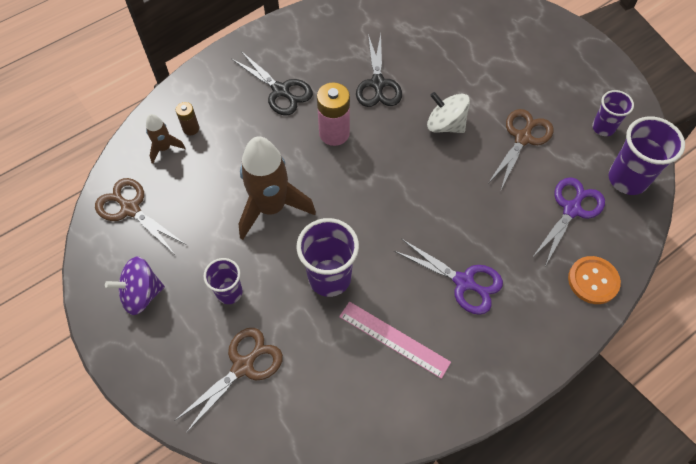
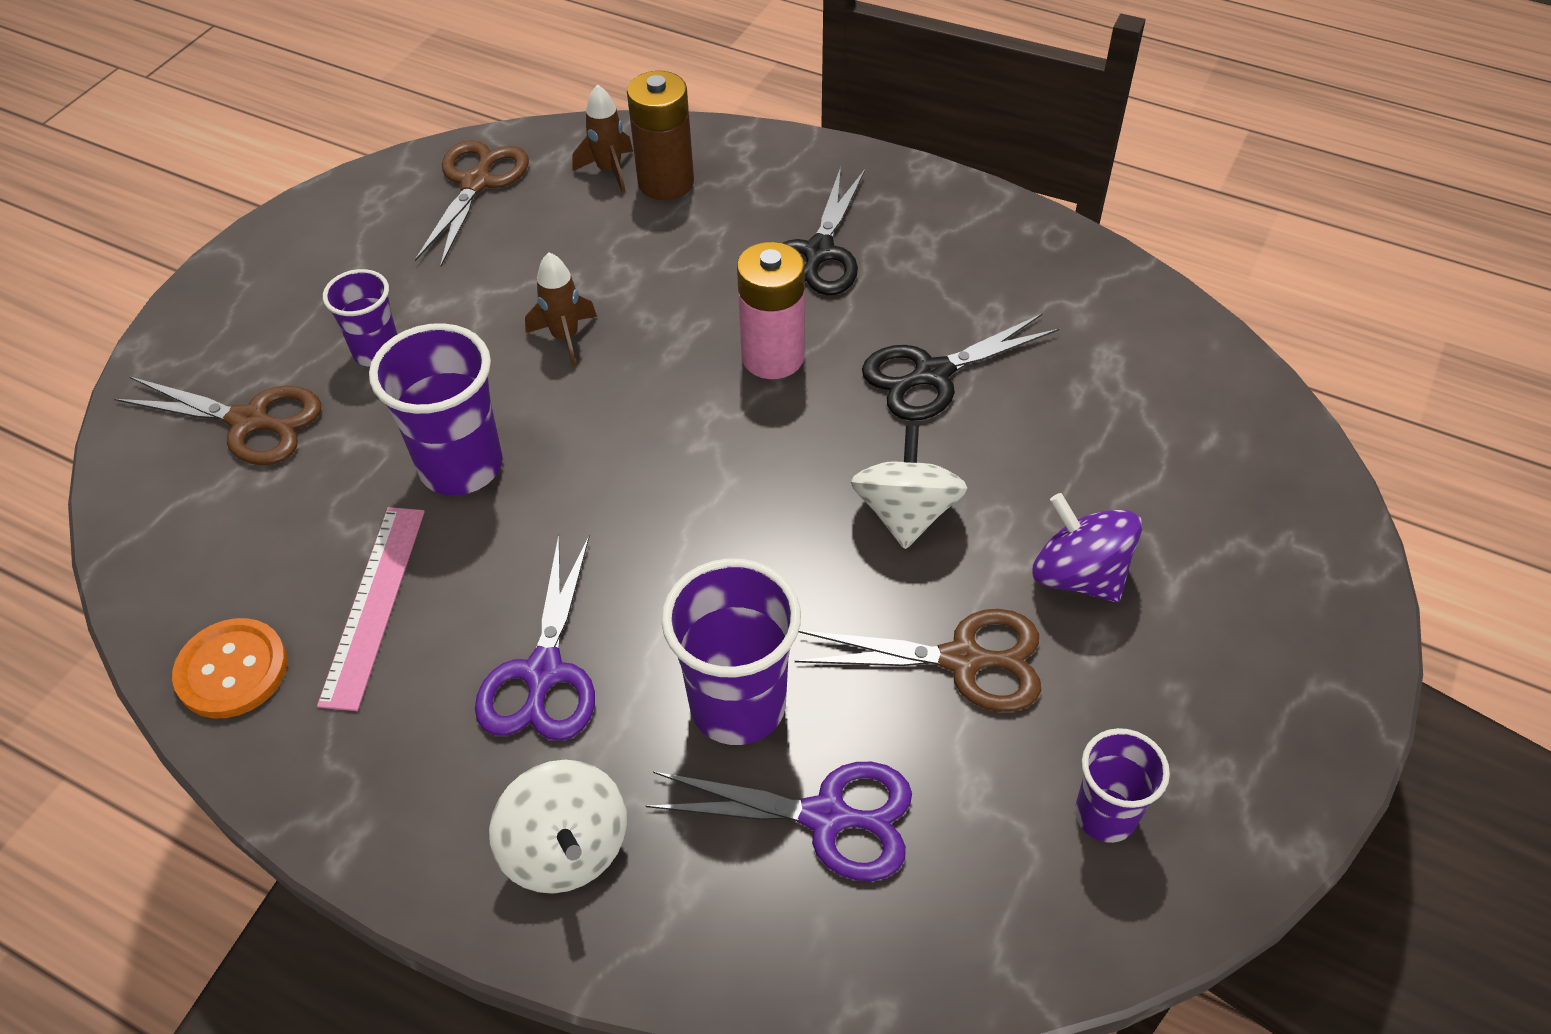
camera: 65 degrees right, 10 degrees down
(141, 294) = (333, 257): purple spinning top -> purple spinning top (1079, 575)
(191, 128) = (666, 182): brown battery -> brown battery, size x1.84
(271, 207) = (565, 337): brown rocket -> brown rocket, size x0.49
(551, 301) = (566, 848): none -> white spinning top
(593, 281) = (657, 919): orange button -> orange button (232, 670)
(627, 179) = (984, 914): purple cup -> purple cup (738, 705)

